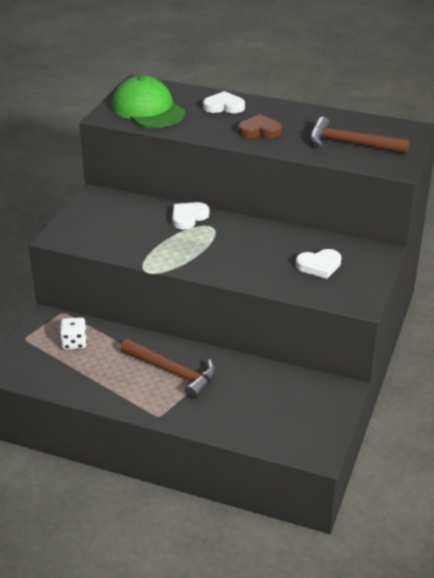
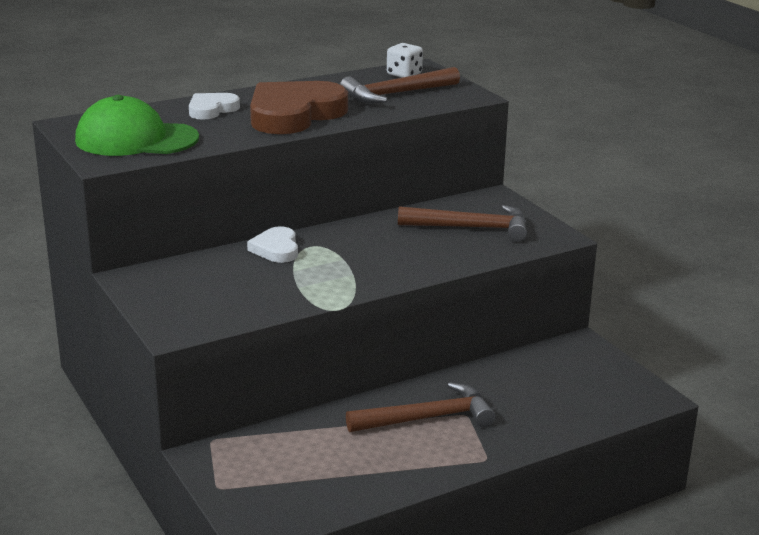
camera: 50 degrees left, 10 degrees down
(74, 343) = (282, 457): white dice -> white dice (404, 74)
(259, 130) = (294, 114): brown heart -> brown heart, size x1.96
(319, 265) = (471, 228): white heart -> brown hammer

